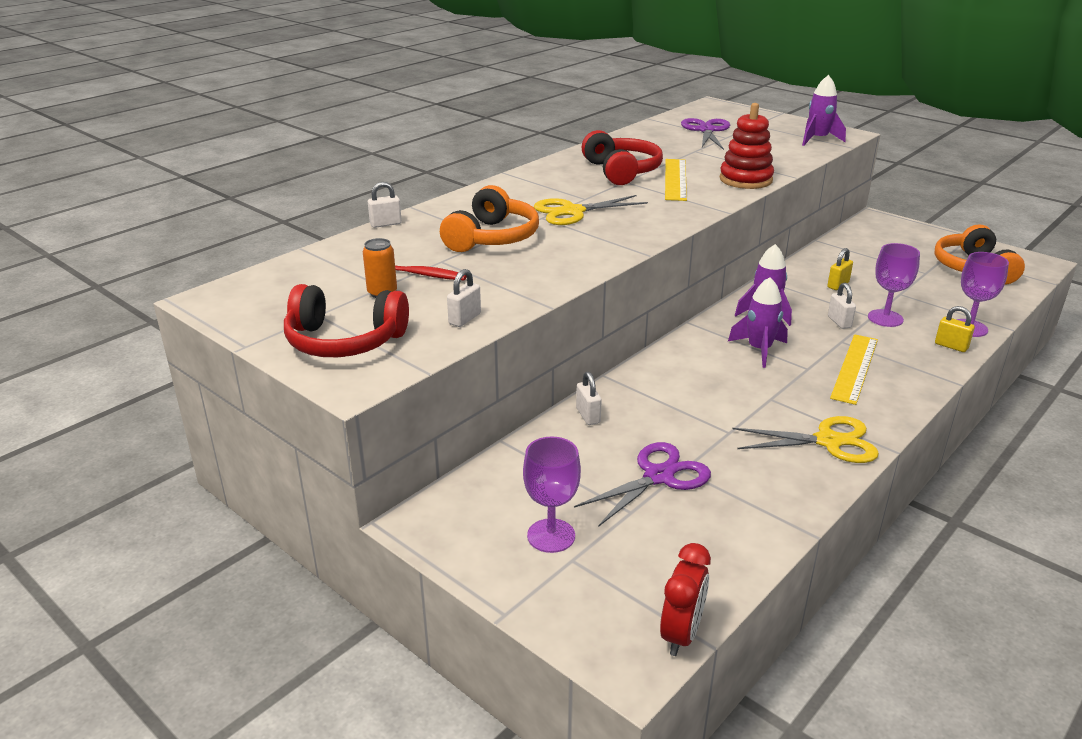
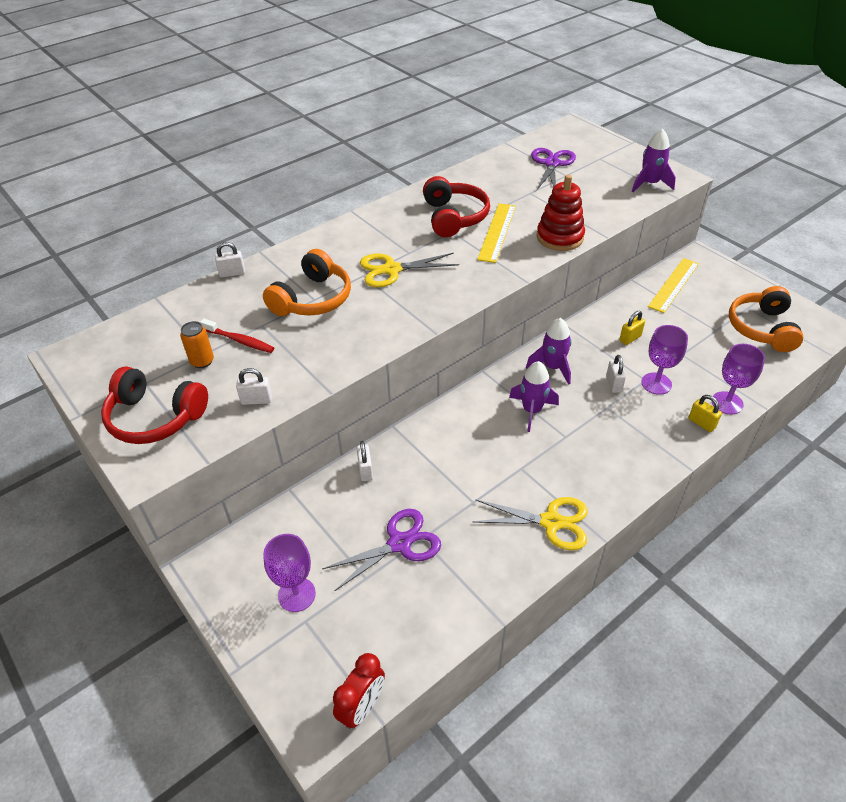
camera: 10 degrees right, 15 degrees up
(465, 319) = (256, 400): white padlock -> white padlock turned 45 degrees clockwise
(854, 368) = (606, 440): yellow ruler -> yellow ruler (673, 285)

